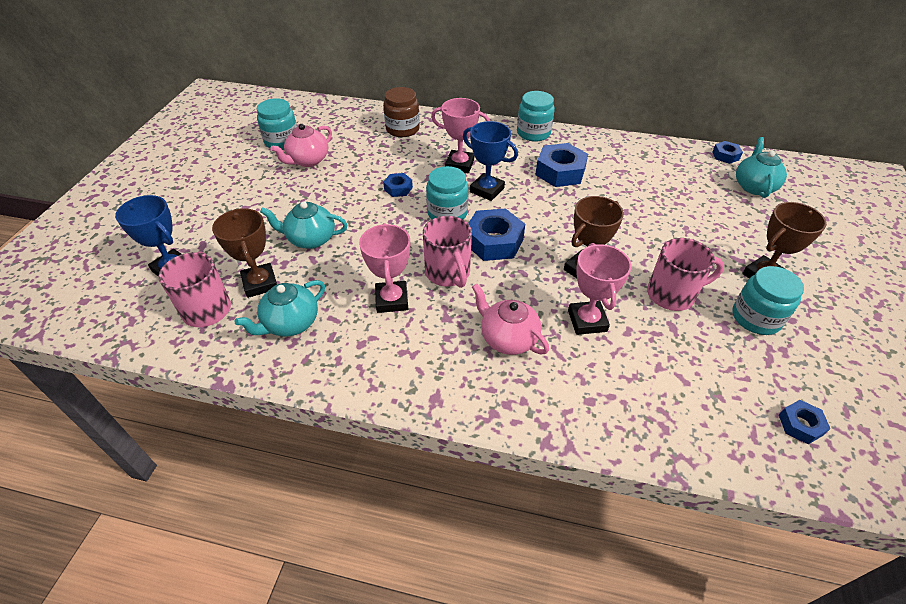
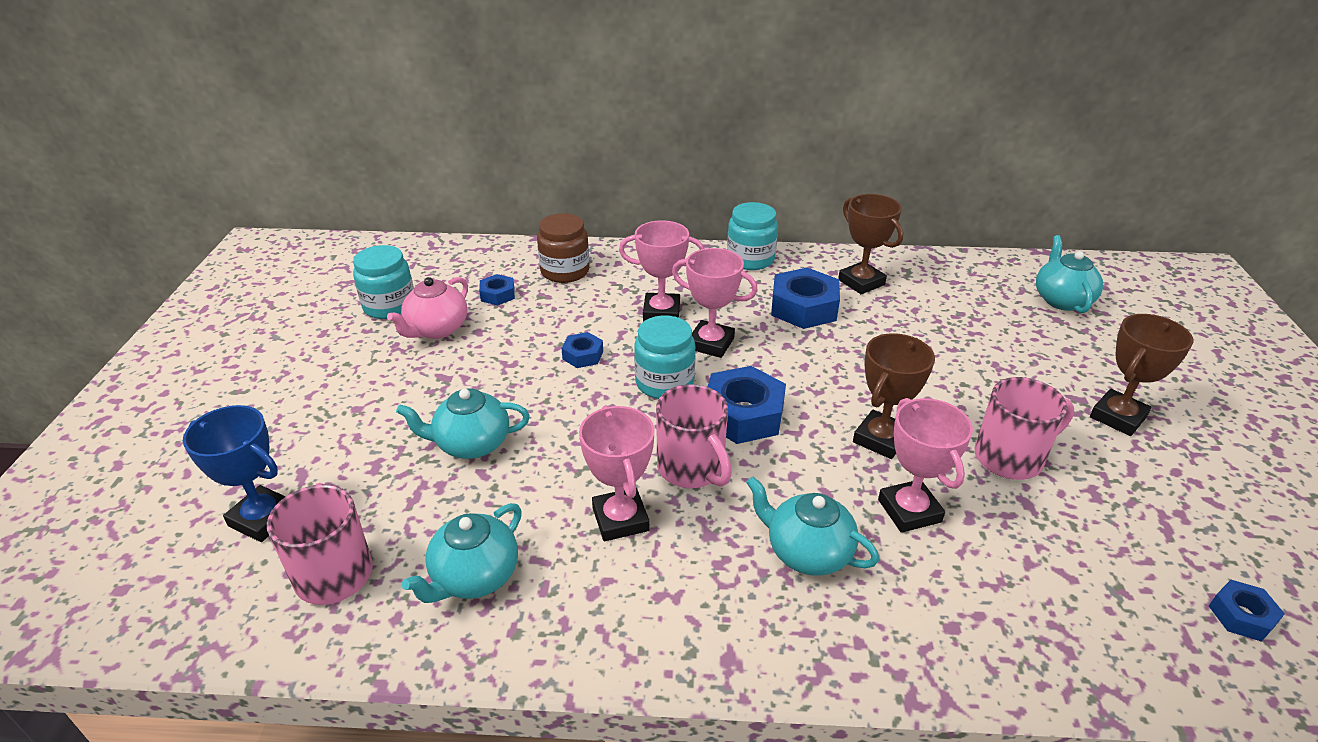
camera: 10 degrees left, 10 degrees down
(260, 283) = (410, 521): brown trophy -> brown trophy (861, 282)
(487, 190) = (710, 343): blue trophy -> pink trophy
(508, 338) = (807, 552): pink teapot -> turquoise teapot
(725, 156) = (1011, 264): blue nut -> blue nut (497, 294)
(756, 318) = (1129, 475): turquoise jar -> none

